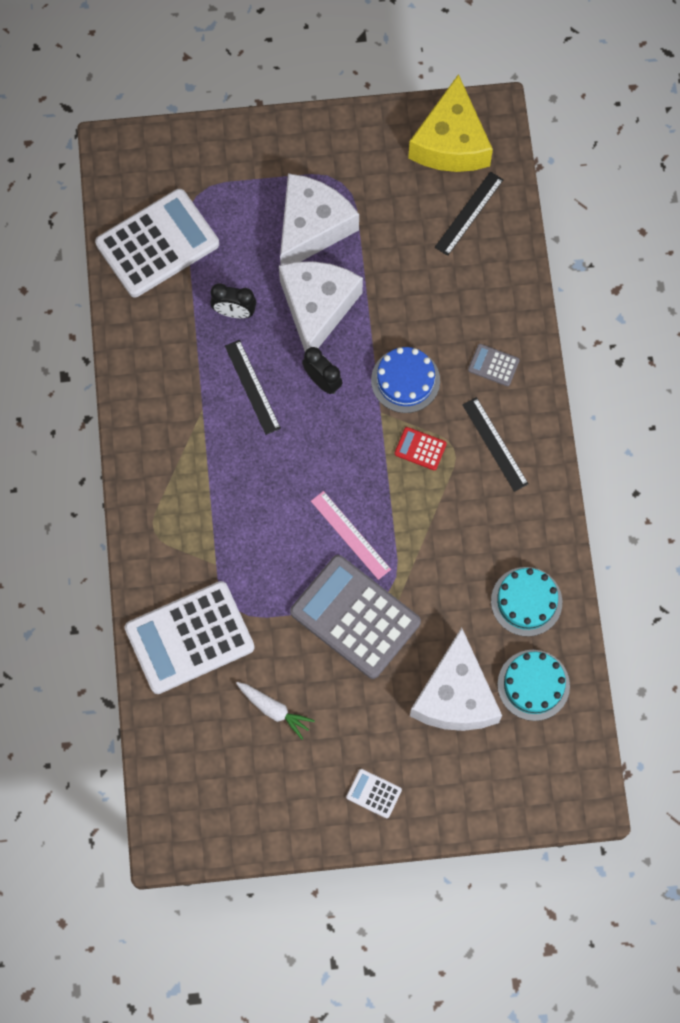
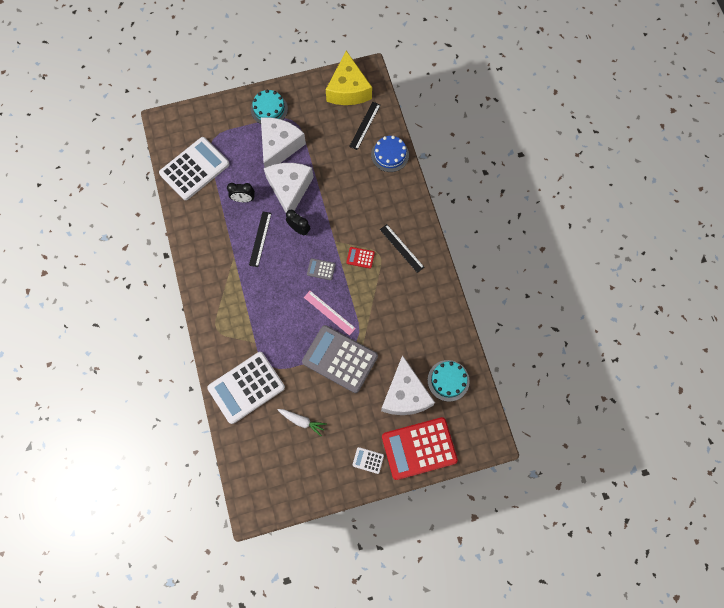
camera: 10 degrees left, 0 degrees up
(252, 387) = (260, 239): black ruler -> black ruler turned 45 degrees clockwise
(405, 380) = (345, 221): blue cake -> blue cake (390, 155)
(463, 789) = (419, 448): none -> red calculator
(493, 365) = (393, 205): grey calculator -> grey calculator (321, 269)
(526, 601) = (435, 333): turquoise cake -> turquoise cake (269, 109)

